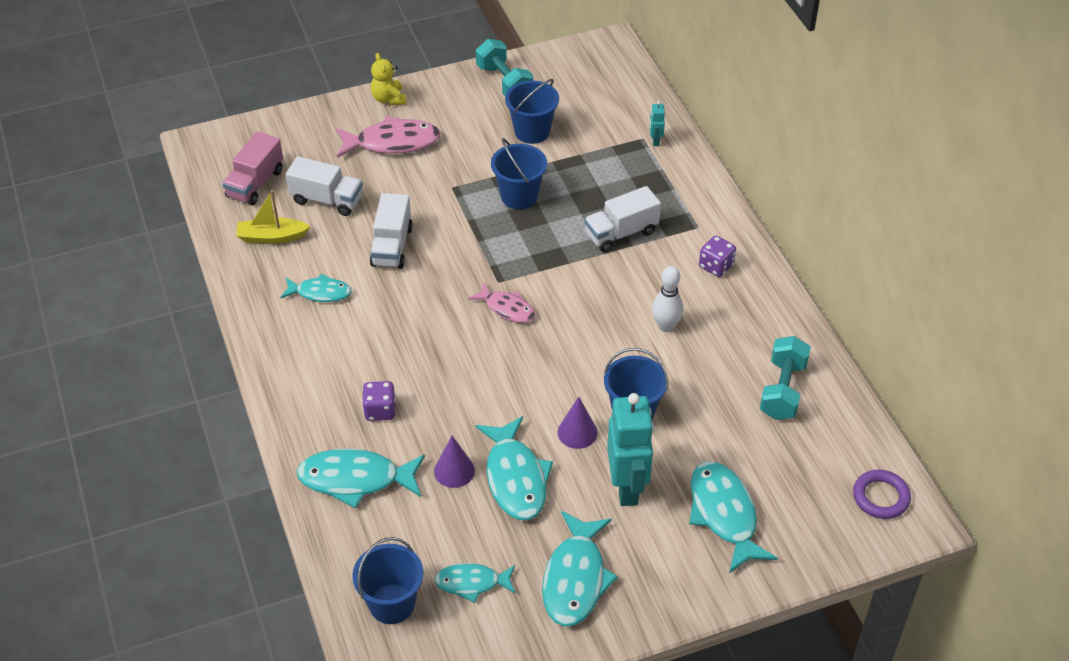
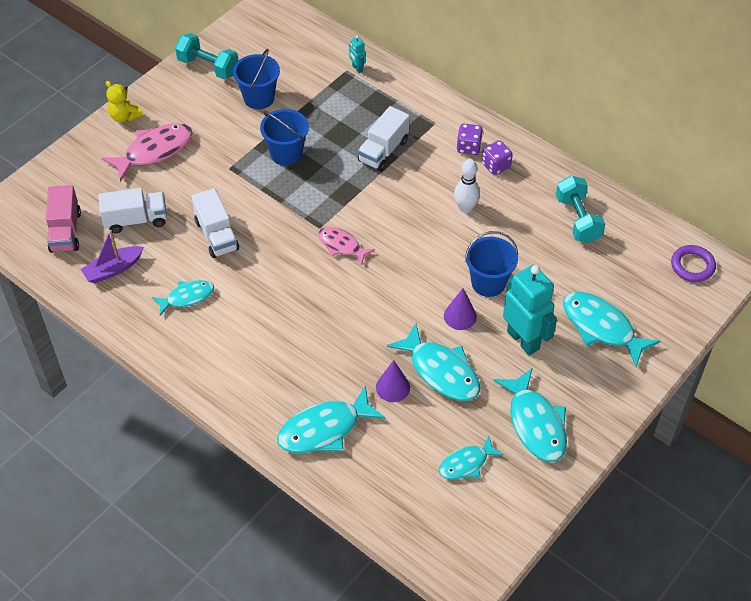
camera: 30 degrees left, 5 degrees up
(272, 237) = (113, 269): yellow boat -> purple boat
(380, 410) = (303, 368): purple dice -> purple dice (496, 166)
(392, 604) = (420, 508): blue bucket -> none
(507, 308) = (341, 245): pink fish -> pink fish turned 150 degrees counterclockwise

